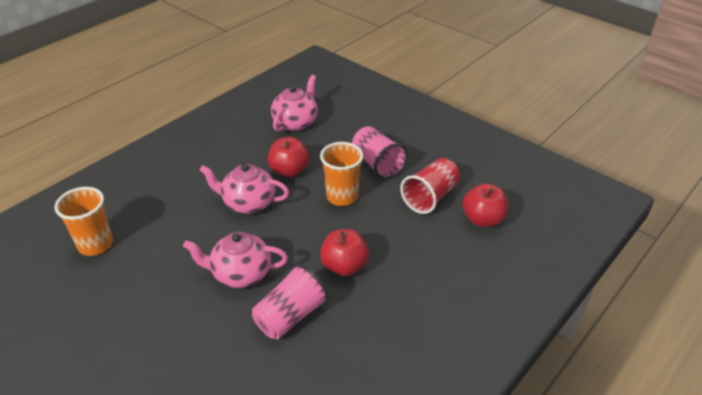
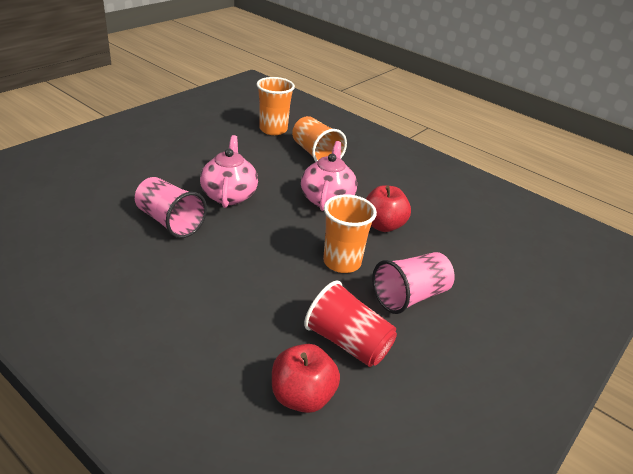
camera: 85 degrees right, 5 degrees down
(160, 209) = (316, 154): none -> orange cup
(296, 122) = (476, 232): pink teapot -> none
(344, 266) = (228, 258): red apple -> none

